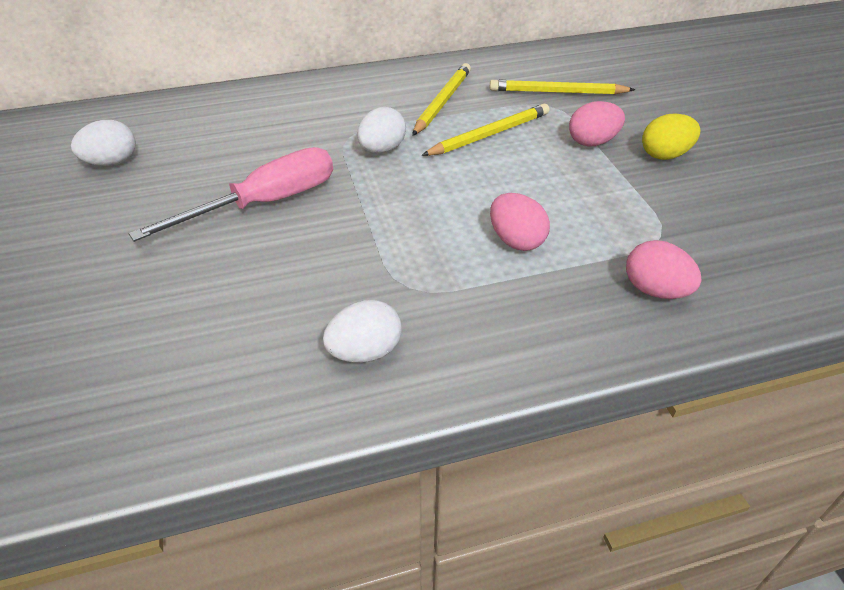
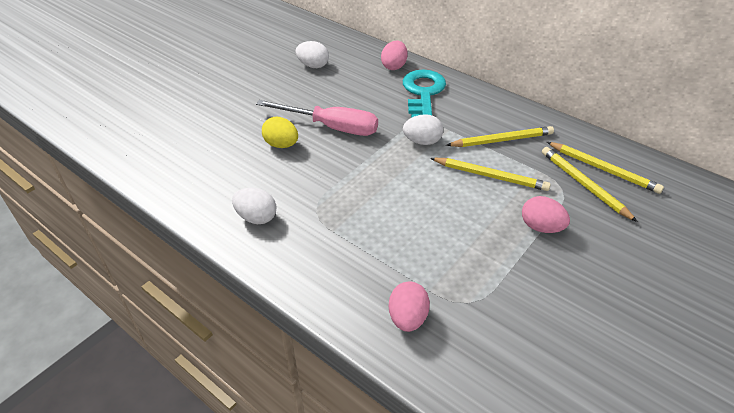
camera: 55 degrees right, 0 degrees up
(298, 110) = (423, 93): none -> turquoise key
(516, 240) = (394, 234): pink egg -> pink egg (394, 66)
(547, 73) = (603, 169): none -> yellow pencil
(665, 155) = (571, 271): yellow egg -> yellow egg (281, 145)

